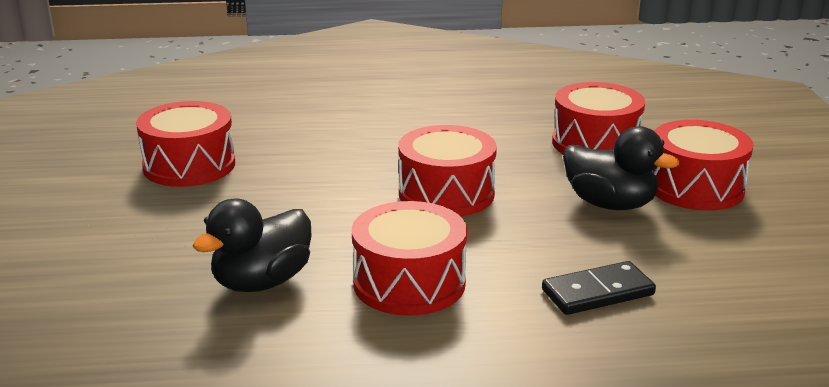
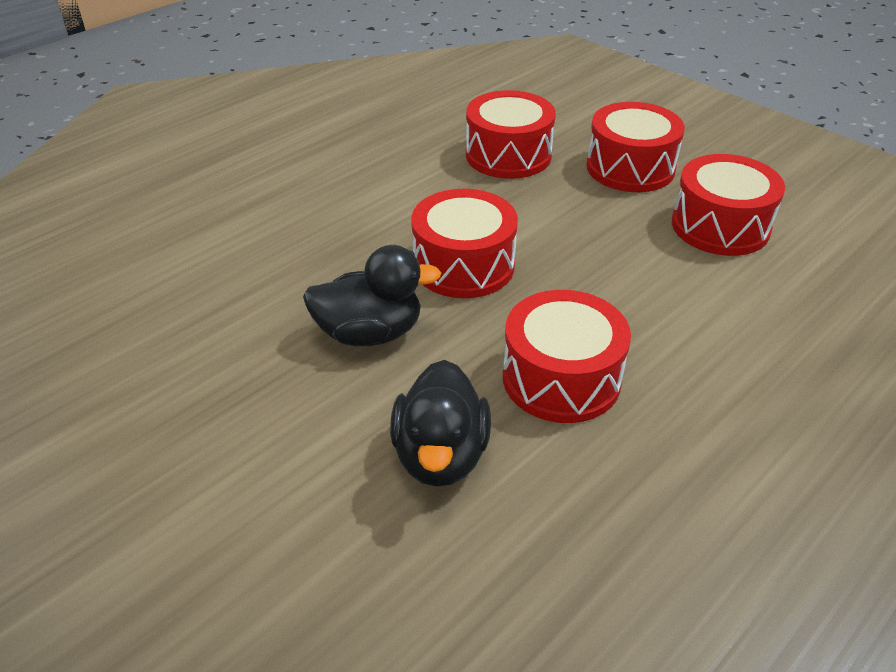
camera: 40 degrees left, 15 degrees up
(189, 165) = (169, 358): red drum -> red drum (720, 226)
(598, 292) = (698, 305): black domino -> none
(610, 204) = (596, 213): black duck -> black duck (370, 333)

